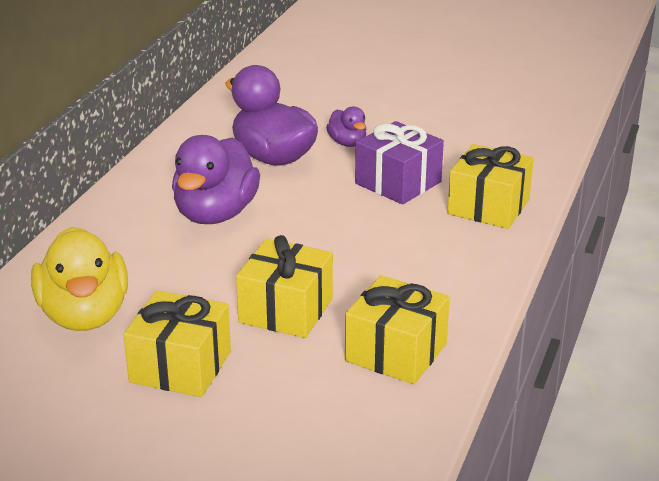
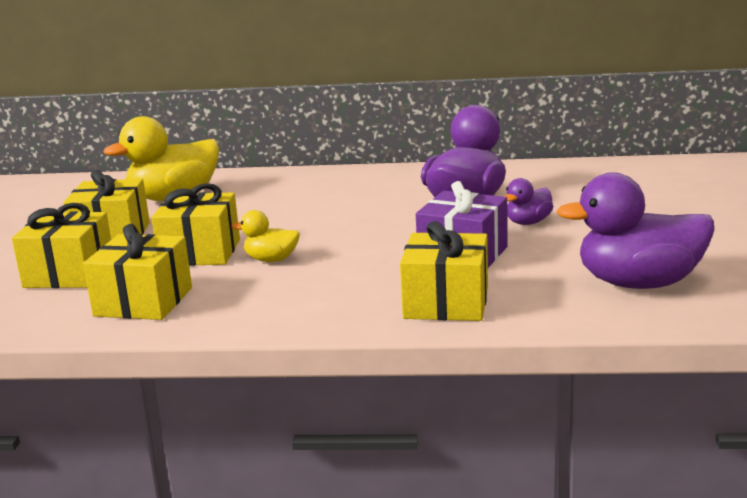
camera: 75 degrees right, 10 degrees down
(215, 214) = (345, 203): purple duck -> purple duck (639, 283)
(283, 399) = (69, 273): none -> yellow gift
(339, 272) = (271, 260): none -> yellow duck

